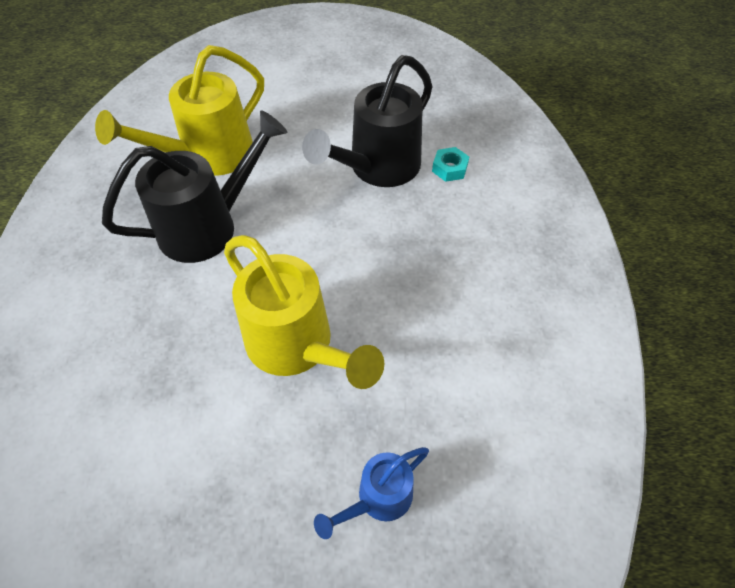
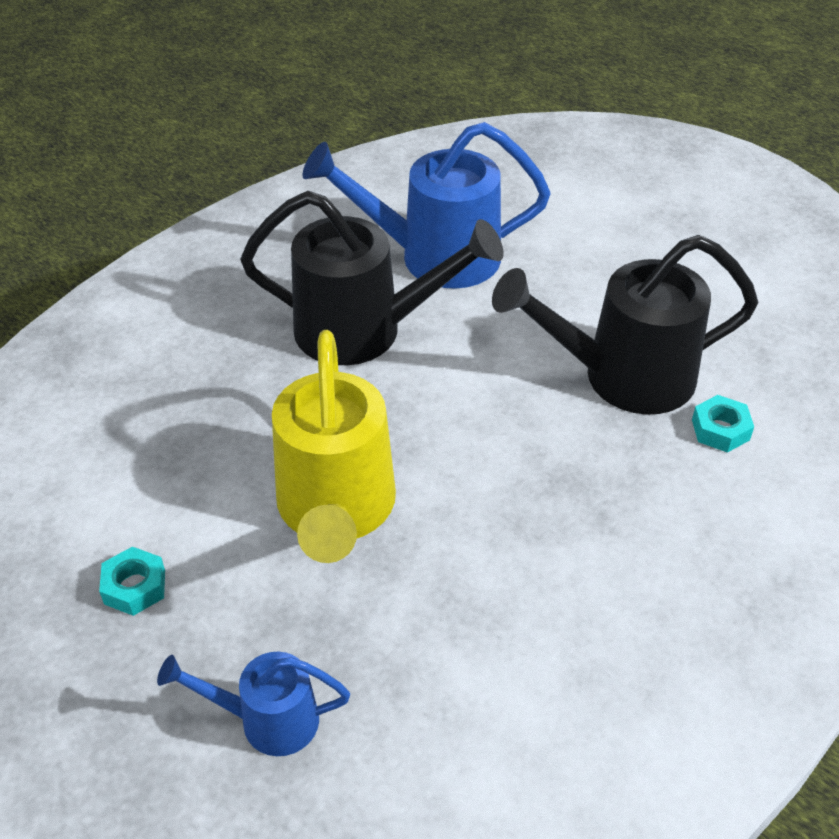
camera: 40 degrees right, 10 degrees down
(208, 156) = (434, 257): yellow watering can -> blue watering can
(218, 485) = (135, 587): none -> turquoise nut

